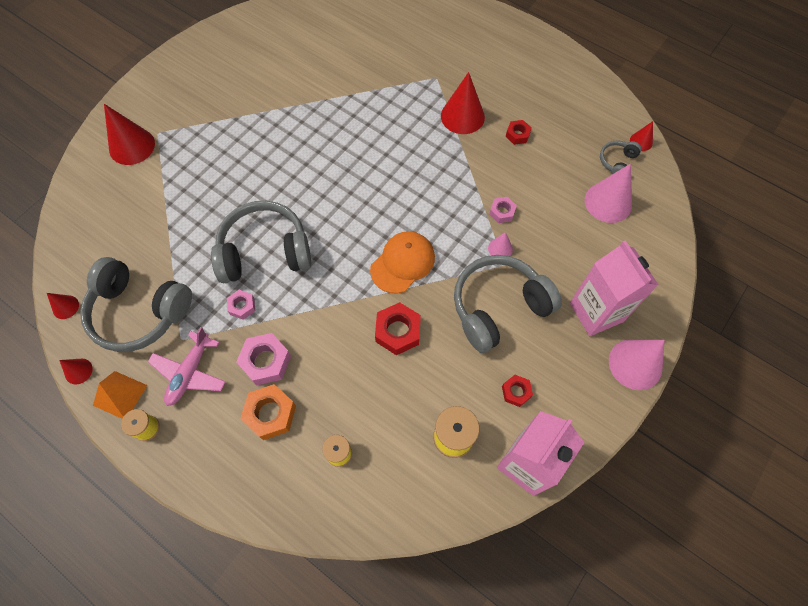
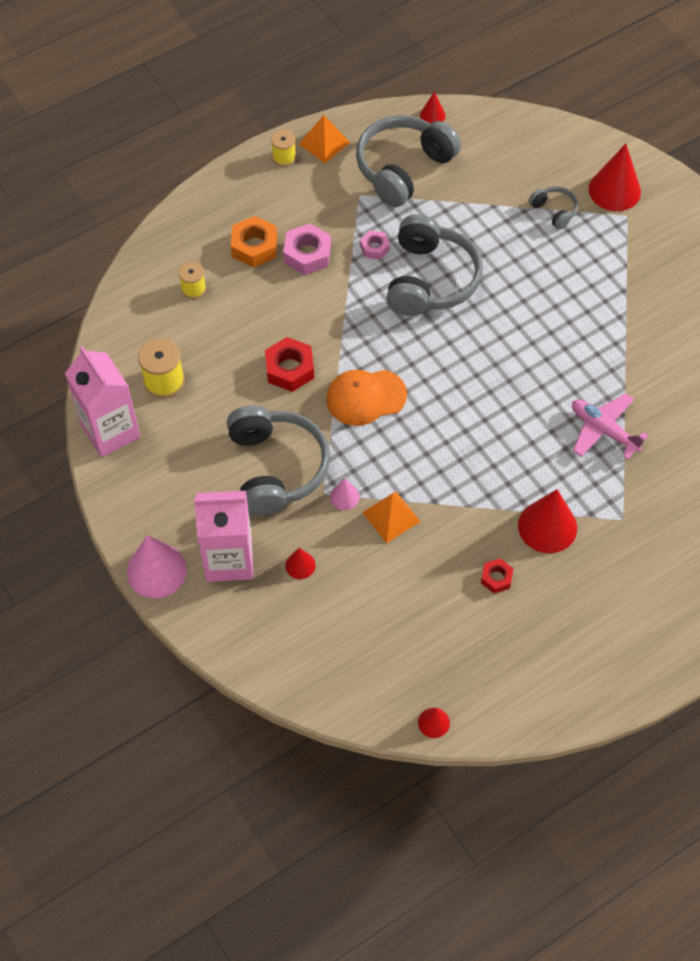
camera: 110 degrees right, 5 degrees down
(78, 371) = (361, 117): red cone -> red cone (300, 565)
(190, 372) = (322, 196): pink plane -> pink plane (603, 430)
(402, 263) = (366, 397): orange cap -> orange cap turned 105 degrees clockwise
(502, 212) = (391, 516): pink nut -> orange pyramid
(516, 392) = (180, 449): red nut -> none
(608, 202) = (359, 638): pink cone -> none
(617, 162) = (412, 677): grey headphones -> grey headphones (554, 211)

